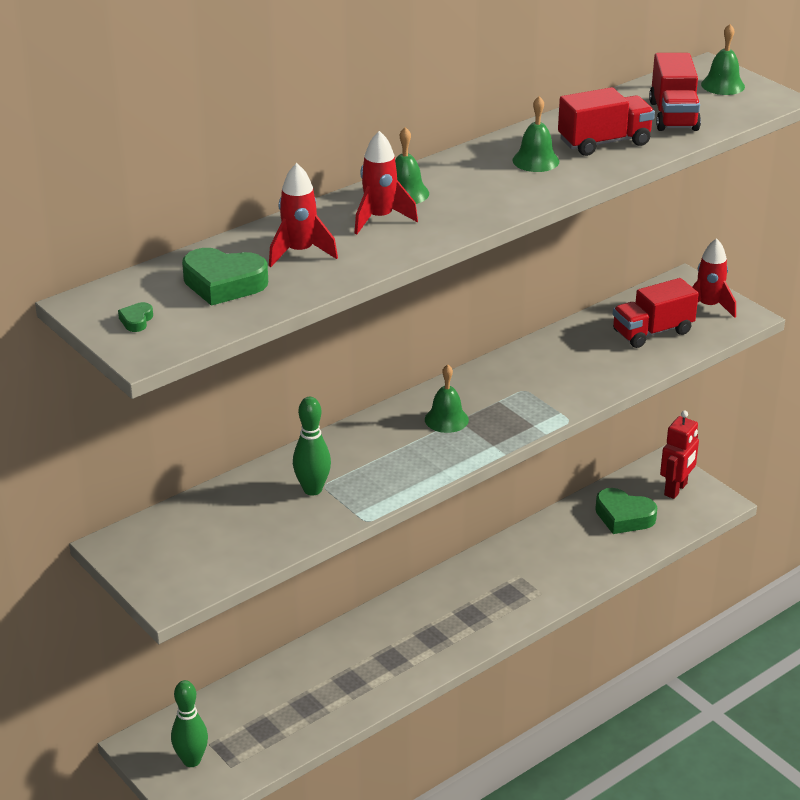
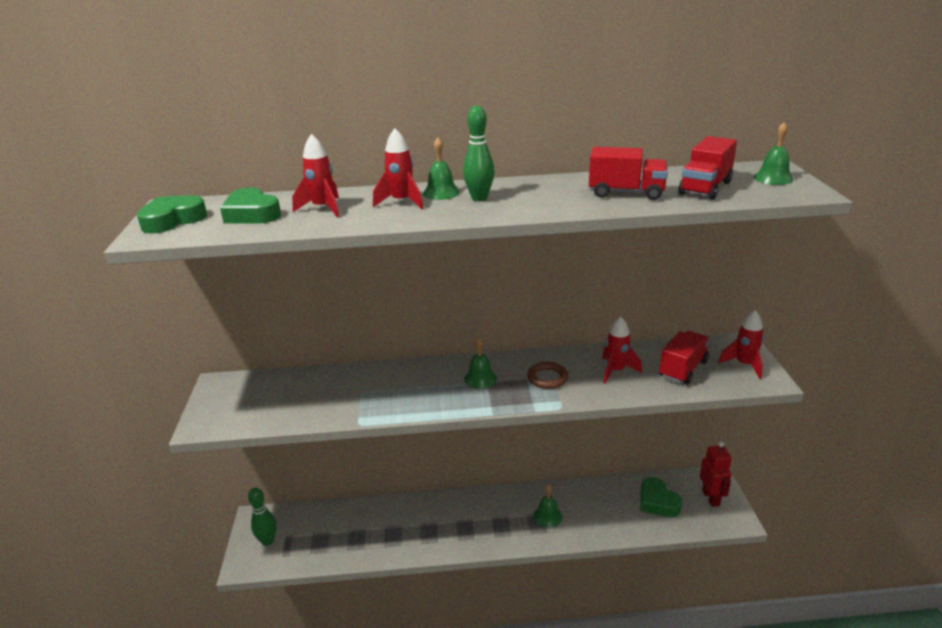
camera: 35 degrees right, 5 degrees down
(136, 320) = (172, 220): green heart -> green heart, size x2.25
(312, 489) = (353, 392): green bowling pin -> green bowling pin (479, 198)
(521, 392) = (547, 378): none -> brown ring
(535, 160) = (558, 193): green bell -> green bell (547, 516)
(586, 358) = (616, 371): none -> red rocket
(652, 332) = (683, 369): red truck -> red truck turned 120 degrees clockwise
(676, 489) = (711, 498): red robot -> red robot turned 75 degrees counterclockwise

